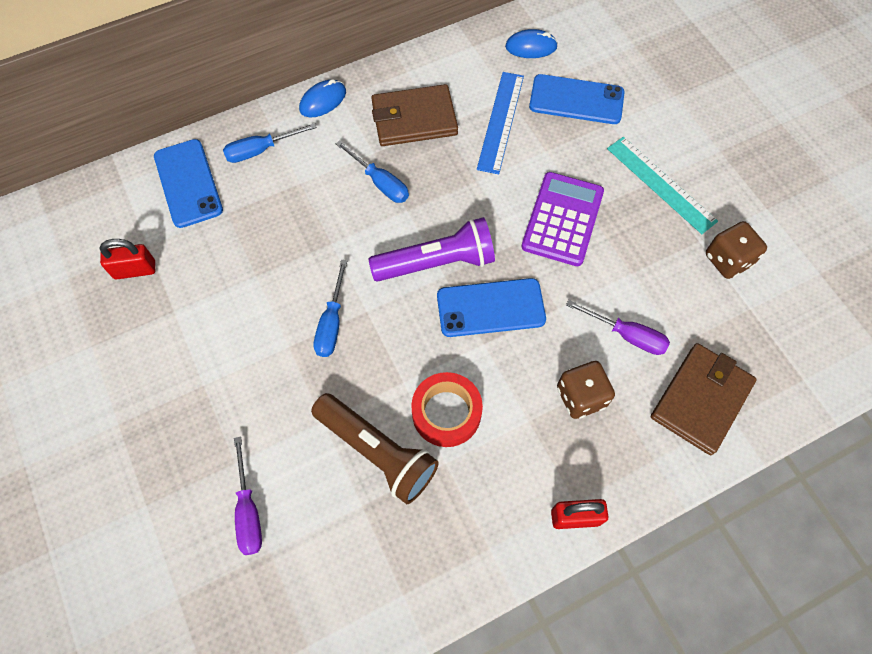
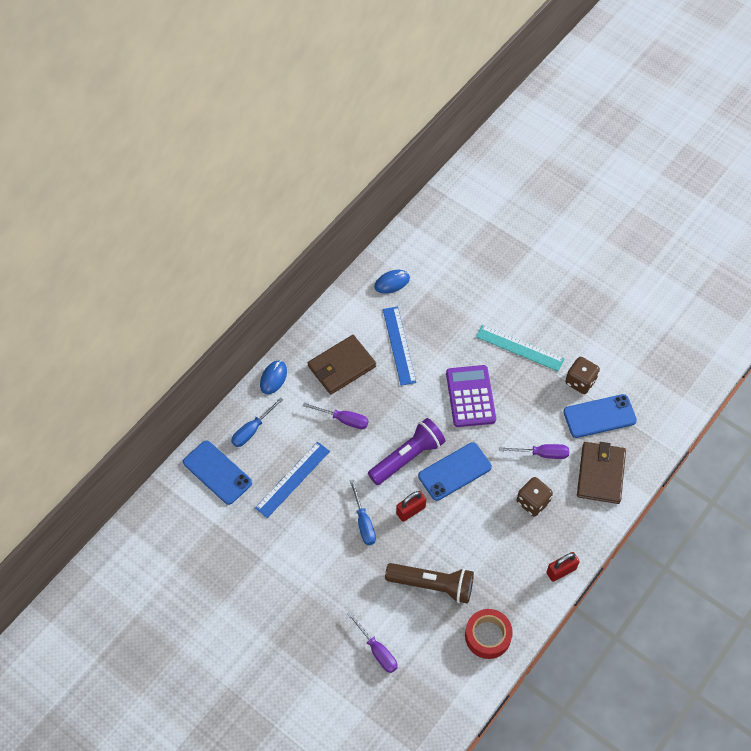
camera: 25 degrees left, 5 degrees down
(135, 270) = (219, 543): red padlock -> red padlock (410, 510)
(273, 229) = (292, 479): none -> blue ruler
(380, 182) = (343, 419): blue screwdriver -> purple screwdriver
(446, 413) = (460, 545): red tape -> red tape (488, 636)
(576, 100) = (440, 310): blue phone -> blue phone (599, 416)

